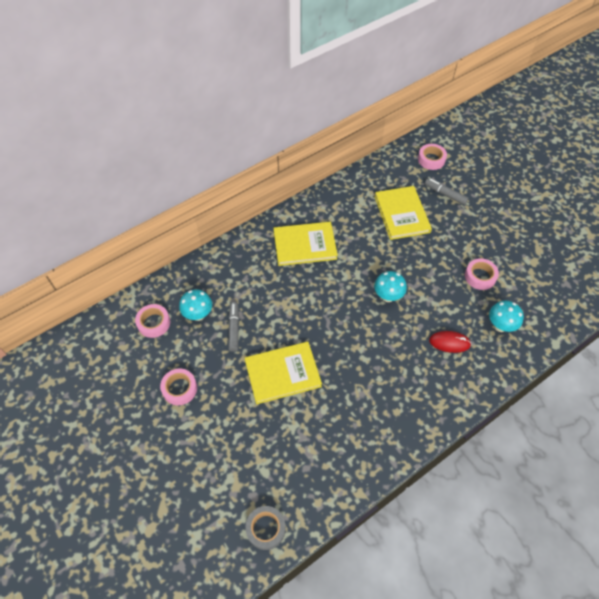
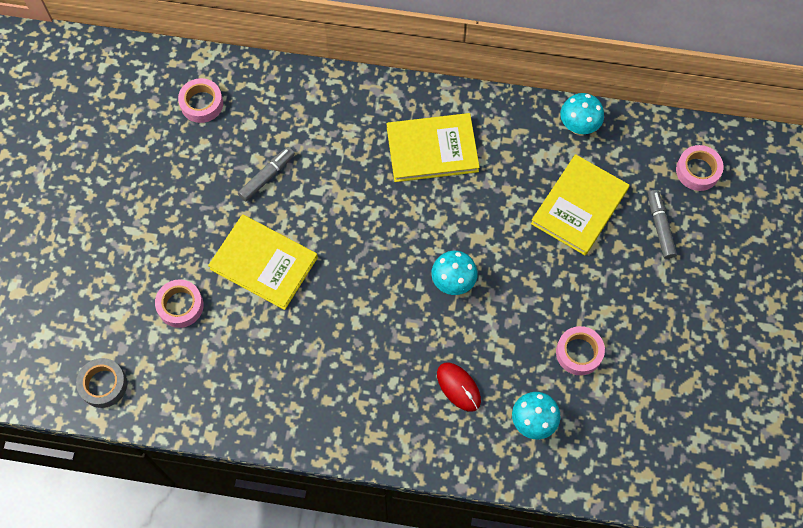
camera: 45 degrees right, 10 degrees up
(179, 389) = (160, 191): pink tape -> pink tape (180, 306)
(198, 315) = (249, 132): turquoise mushroom -> turquoise mushroom (578, 126)
(305, 245) = (432, 149): yellow book -> yellow book turned 45 degrees counterclockwise

